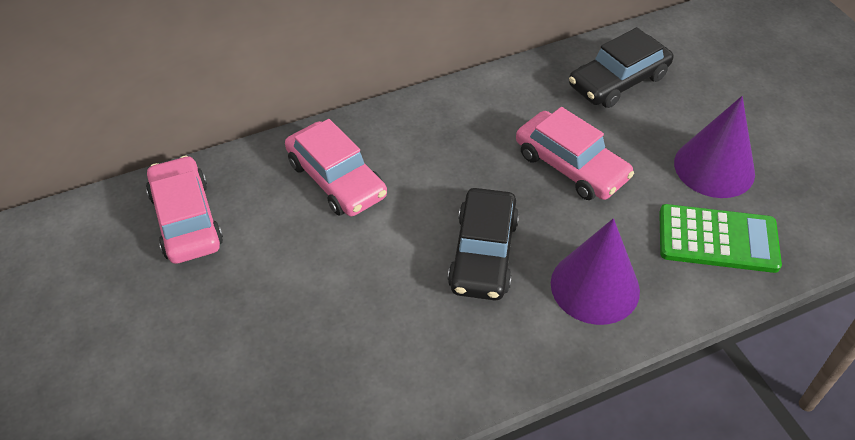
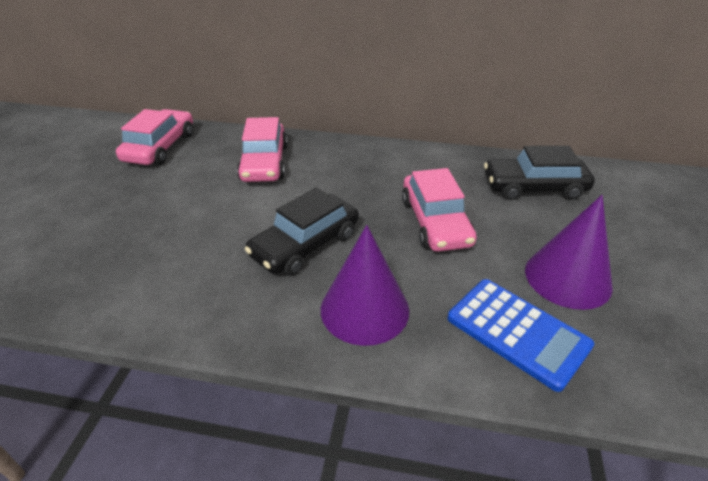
camera: 35 degrees right, 10 degrees down
(717, 239) = (517, 332): green calculator -> blue calculator

